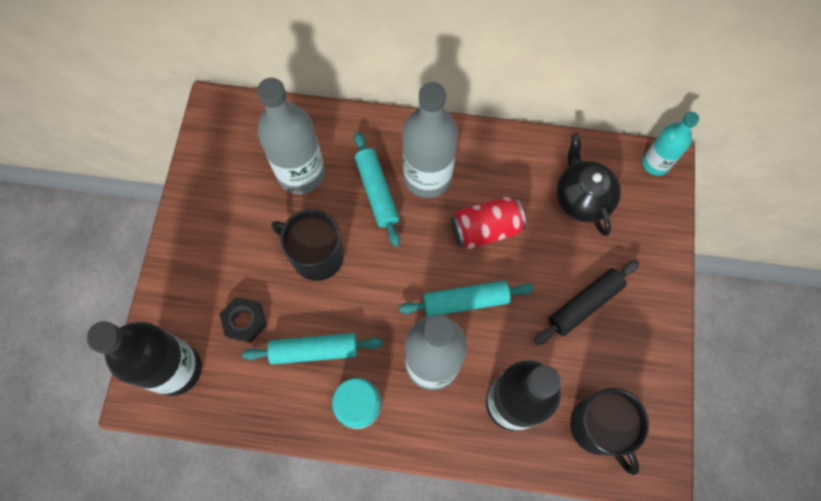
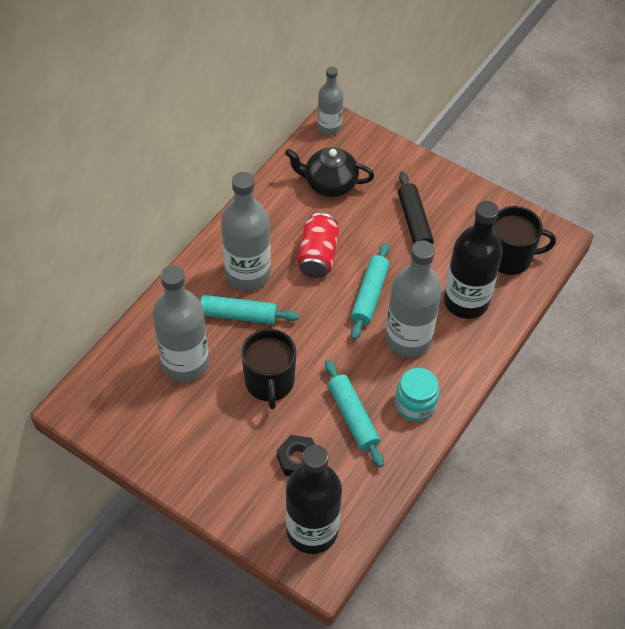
camera: 65 degrees left, 15 degrees down
(314, 350) = (352, 417): turquoise rolling pin -> turquoise rolling pin turned 45 degrees counterclockwise
(316, 255) = (269, 382): black mug -> black mug turned 60 degrees counterclockwise
(655, 163) = (329, 127): turquoise bottle -> grey bottle

